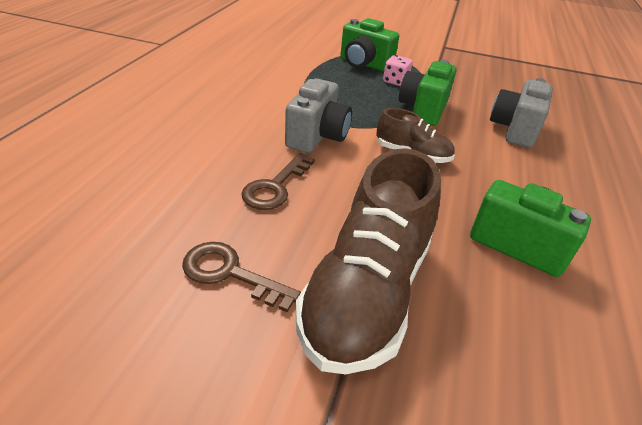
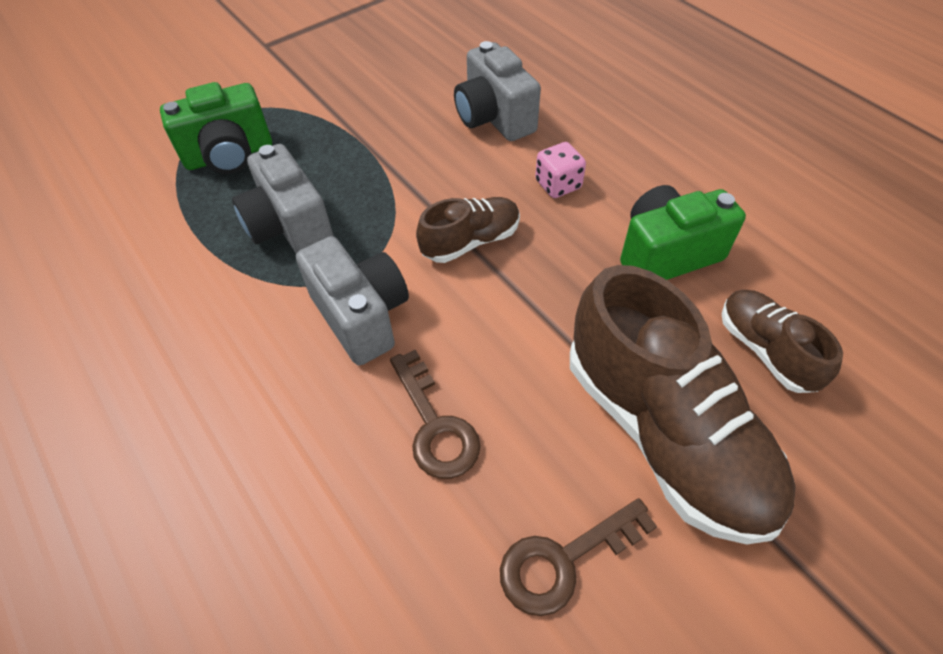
camera: 50 degrees left, 15 degrees up
(345, 95) = (290, 227): none -> grey camera
(395, 81) = (304, 152): pink dice -> pink dice (558, 185)
(423, 110) = (391, 169): green camera -> none
(504, 333) = (766, 350): none -> brown shoe

